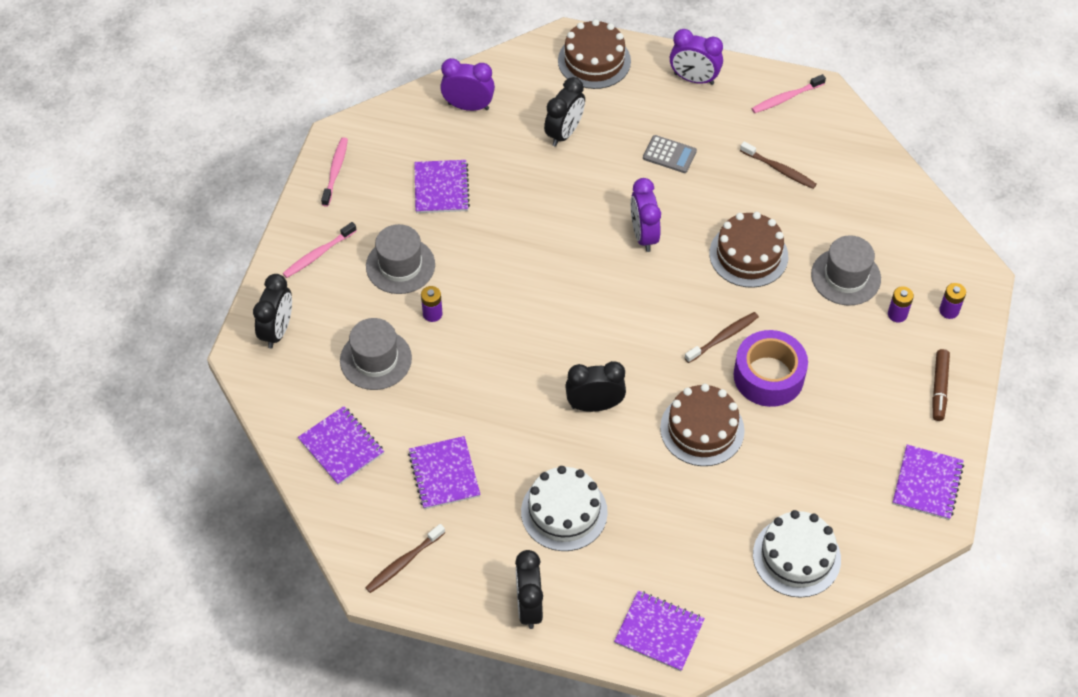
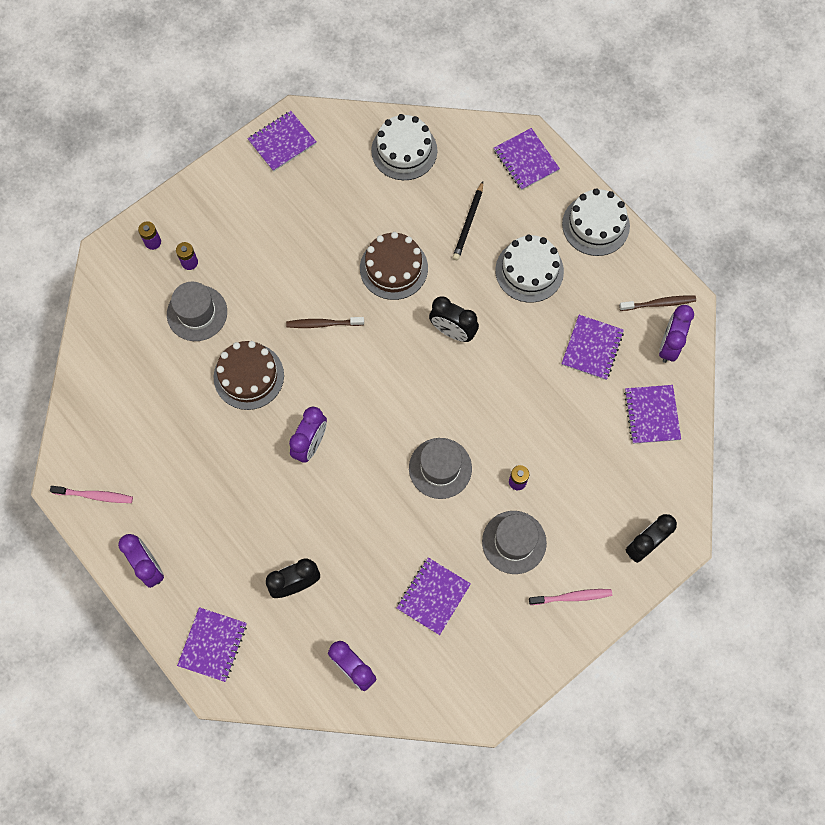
camera: 145 degrees left, 15 degrees up
(335, 171) = (508, 674): pink toothbrush -> none
(365, 525) = (669, 345): none -> purple clock
(375, 359) = (584, 470): grey hat -> grey hat (440, 468)
(529, 606) = (595, 225): black clock -> white cake
(594, 61) = (213, 644): brown cake -> purple notebook
(665, 522) = (468, 223): none -> black pencil
(669, 154) = (231, 504): grey calculator -> none
(768, 376) = (317, 276): purple tape -> none
(779, 169) = (161, 433): brown toothbrush -> none
(939, 388) = (213, 195): brown marker -> none

